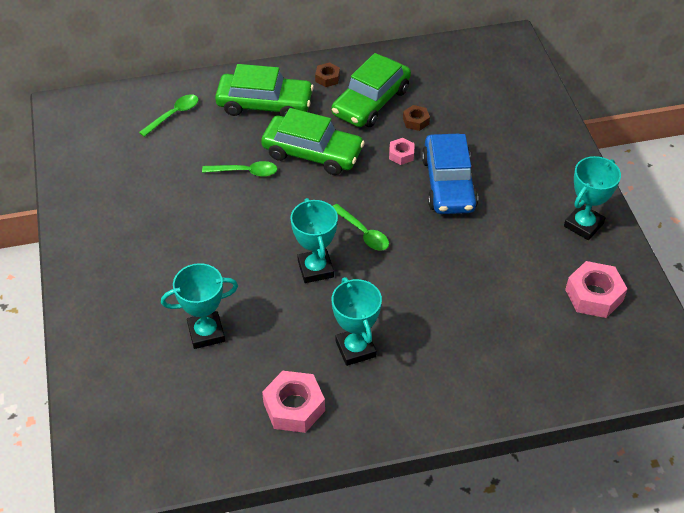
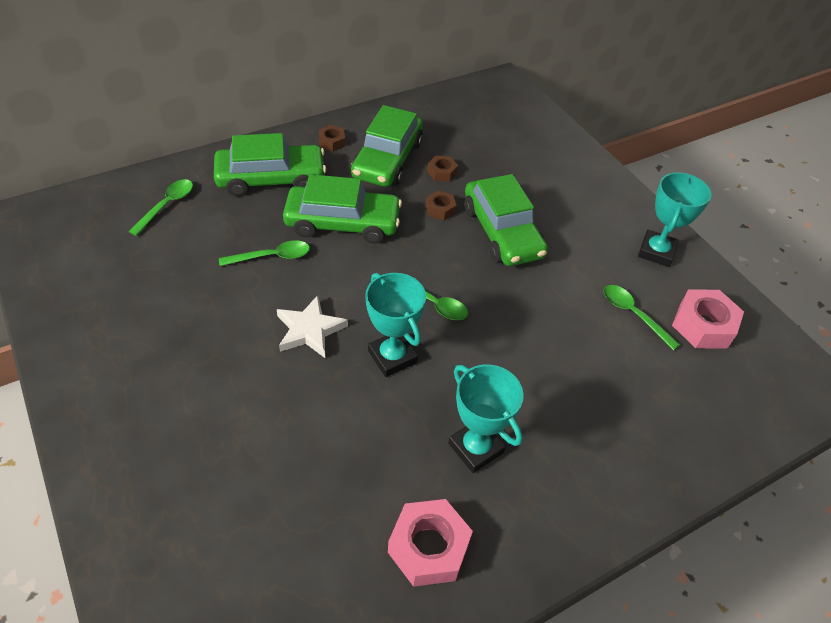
camera: 20 degrees left, 0 degrees up
(206, 333) = (282, 470): turquoise trophy -> none
(257, 236) = (310, 330): none -> white star
(401, 154) = (440, 209): pink nut -> brown nut
(448, 183) = (502, 232): blue car -> green car
(534, 274) = (633, 314): none -> green spoon

